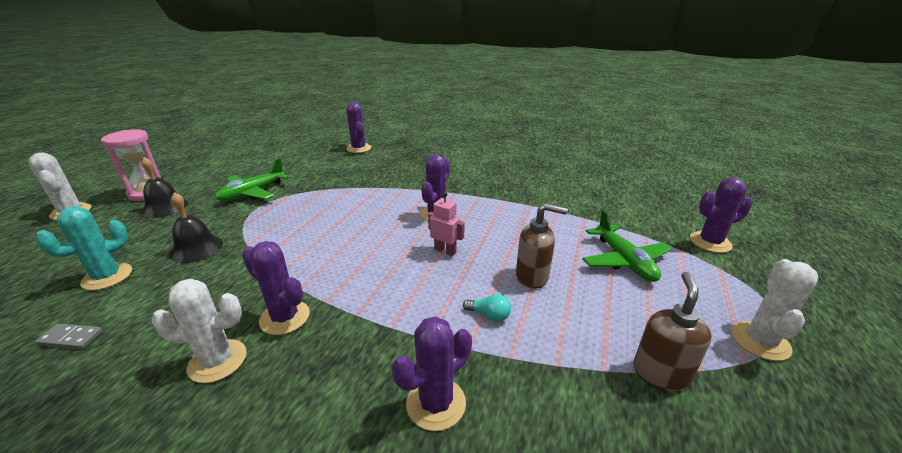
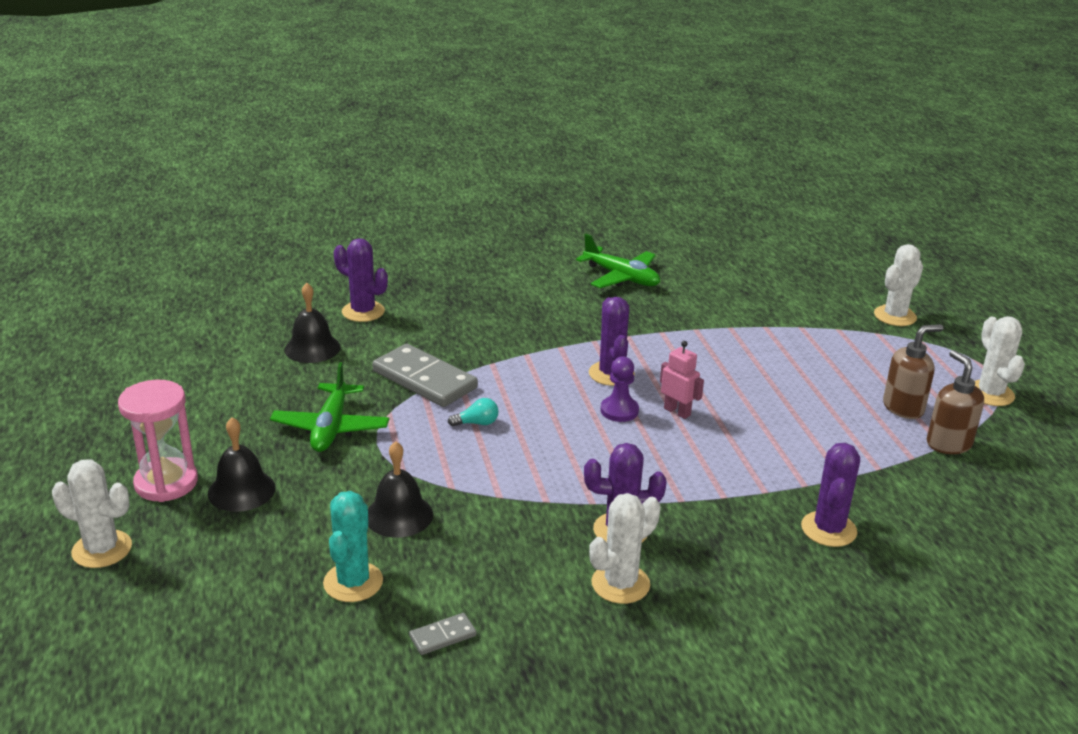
camera: 35 degrees left, 0 degrees up
(310, 157) = (312, 348): none -> black bell
(333, 185) = (424, 379): none -> grey domino
(409, 236) = (619, 411): none -> purple pawn
(445, 250) = (677, 411): pink robot -> pink robot turned 45 degrees clockwise
(489, 315) = (790, 454): turquoise light bulb -> turquoise light bulb (477, 423)
(532, 277) = (786, 406): brown soap dispenser -> brown soap dispenser (903, 408)
(624, 260) = (844, 361): green plane -> green plane (621, 277)
(710, 242) = (895, 316): purple cactus -> white cactus

